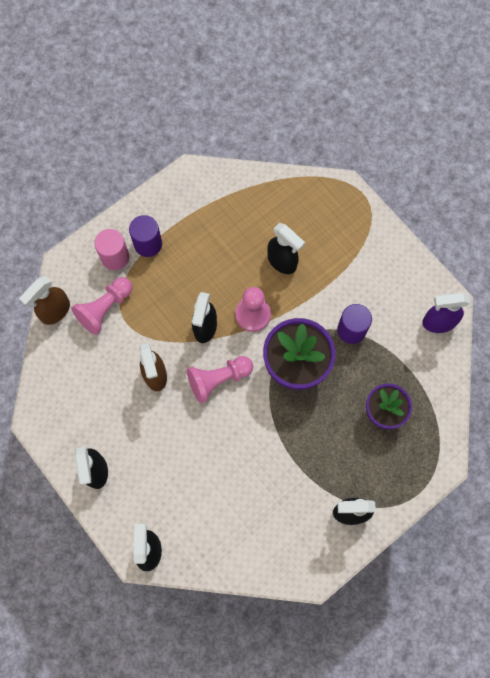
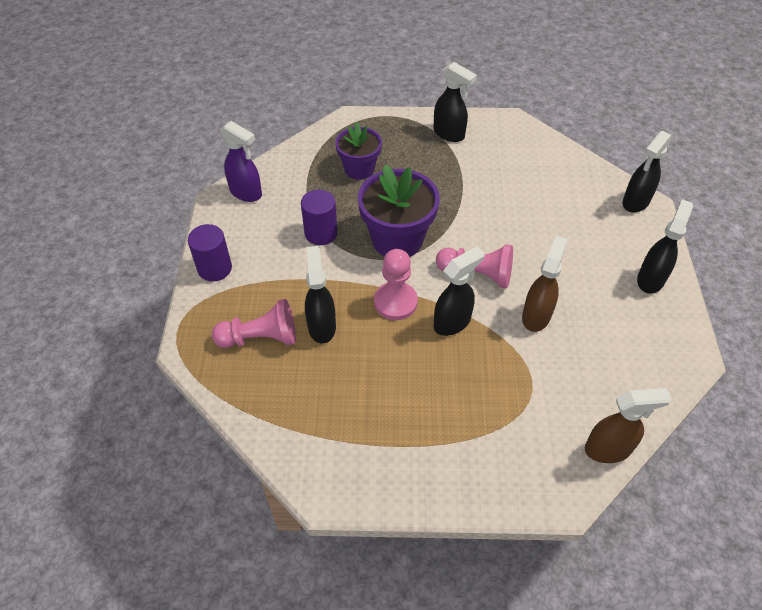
camera: 140 degrees left, 20 degrees down
(105, 309) = (546, 411): pink pawn -> pink pawn (260, 338)
(115, 257) = (494, 459): pink cylinder -> none
(148, 244) = (444, 446): purple cylinder -> purple cylinder (215, 268)

